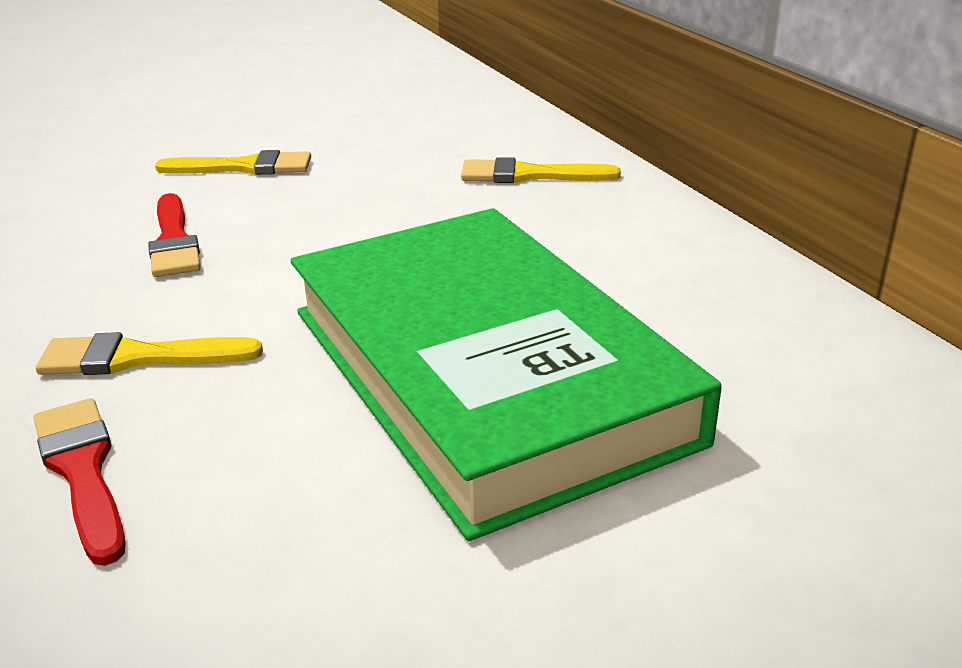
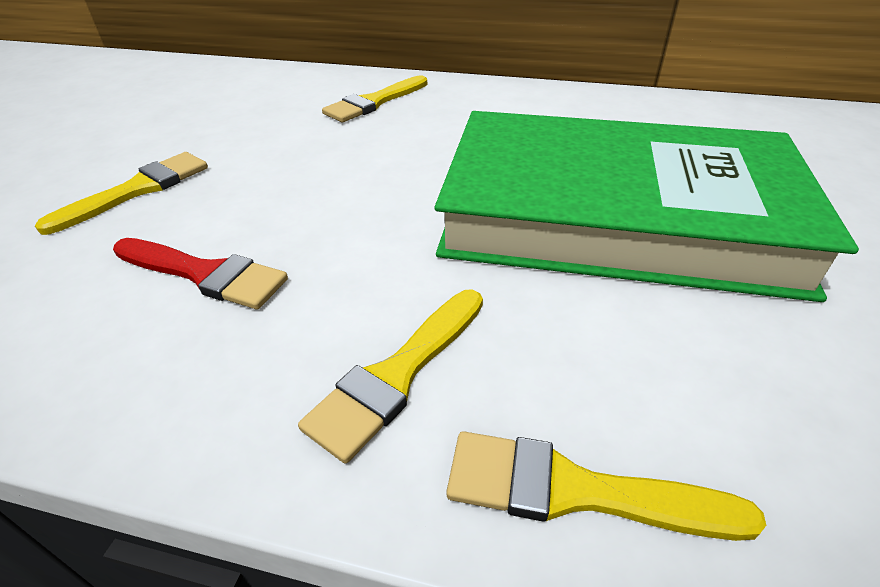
camera: 50 degrees left, 10 degrees up
(83, 471) = (577, 491): red brush -> yellow brush

